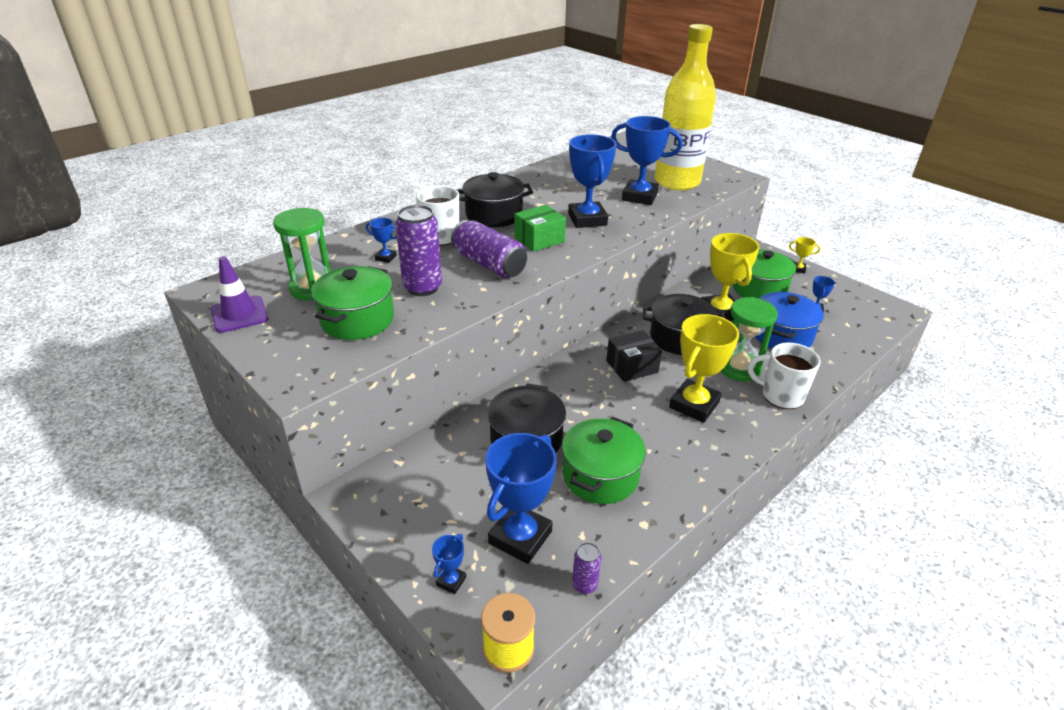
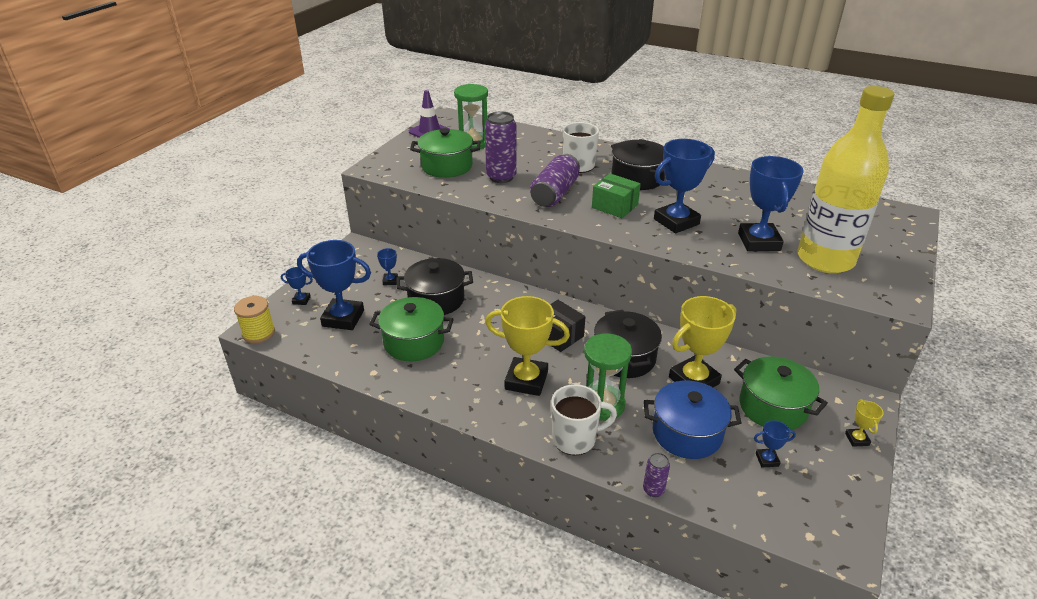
camera: 70 degrees right, 0 degrees up
(385, 258) = (530, 154): blue trophy -> blue trophy (390, 281)
(584, 585) = (311, 354): purple can -> purple can (653, 490)
(781, 396) = (575, 439): white mug -> white mug turned 75 degrees clockwise

